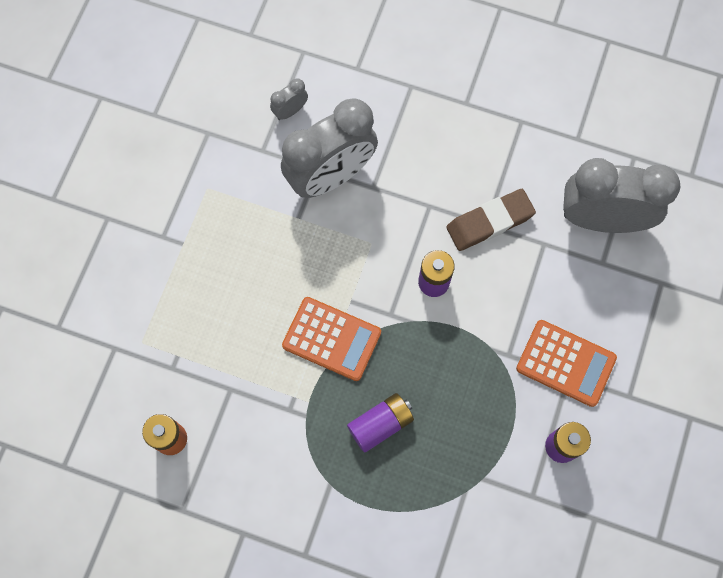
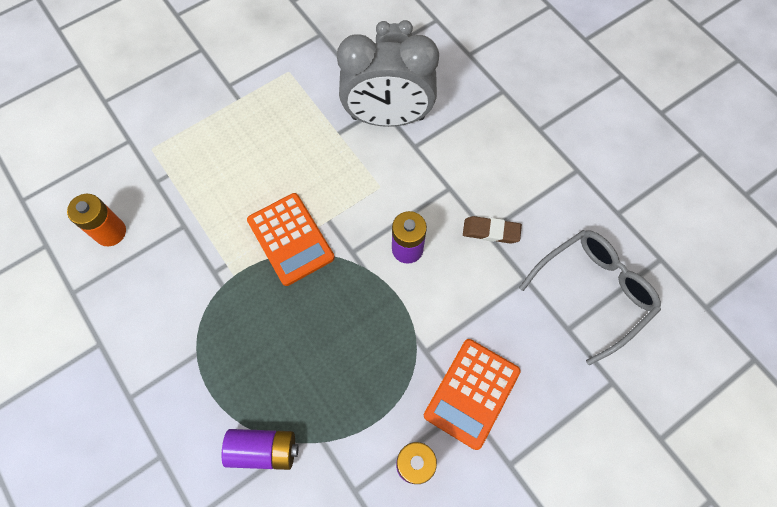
camera: 35 degrees right, 5 degrees down
(380, 424) = (275, 333): purple battery -> purple battery (263, 449)
(489, 222) = (491, 231): brown eraser -> brown eraser, size x0.65
(566, 363) = (472, 393): orange calculator -> orange calculator turned 60 degrees clockwise
(602, 219) = (593, 292): grey clock -> grey glasses

